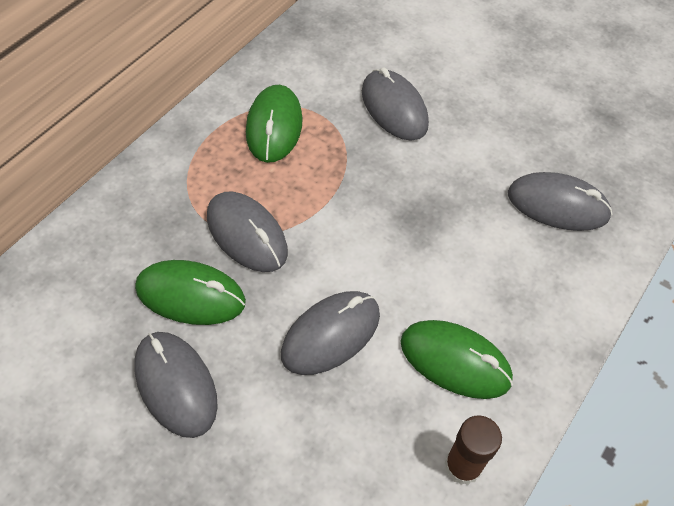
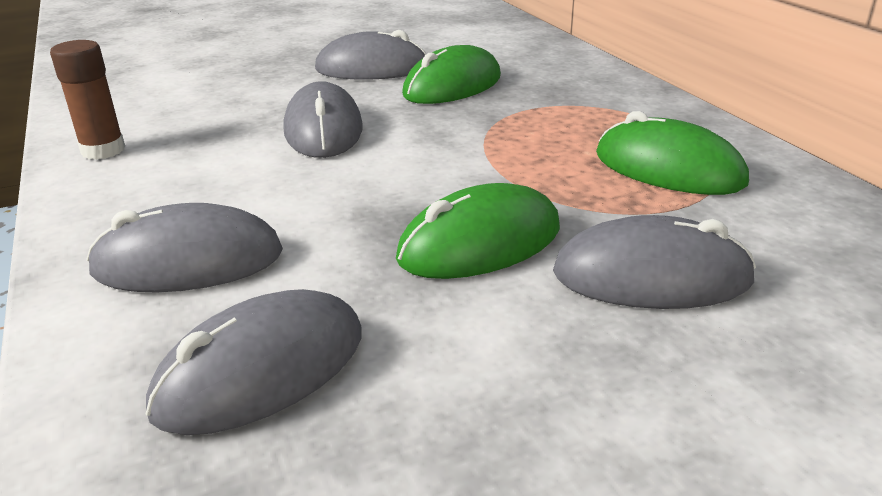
camera: 125 degrees right, 25 degrees down
(247, 234) = (498, 119): grey mouse -> grey mouse (188, 262)
(455, 361) = (191, 180): green mouse -> green mouse (480, 243)

